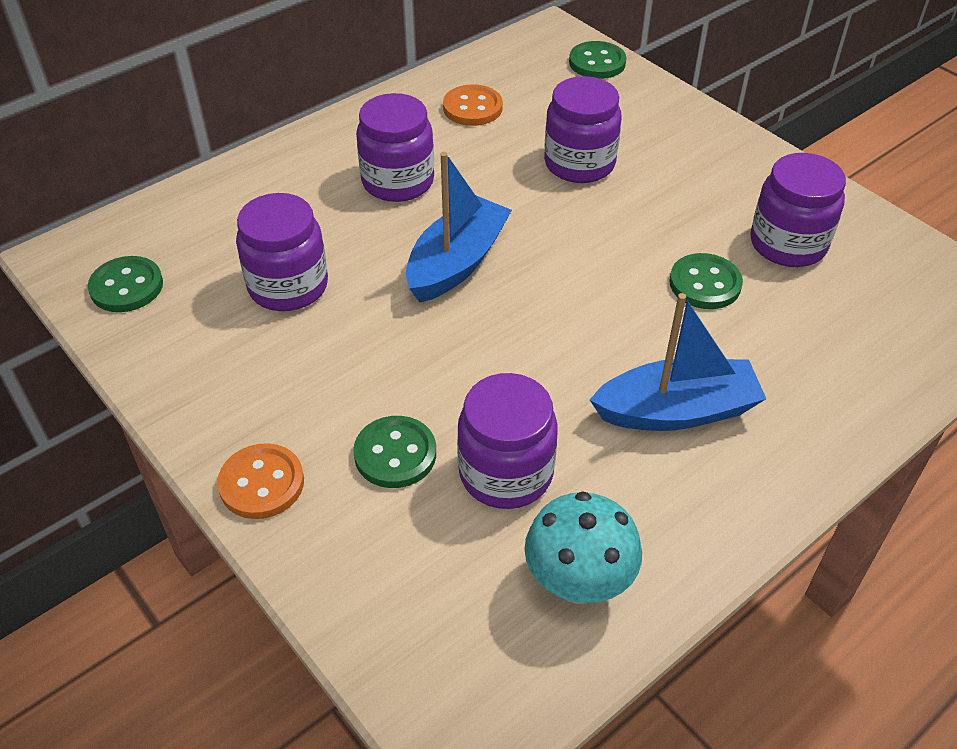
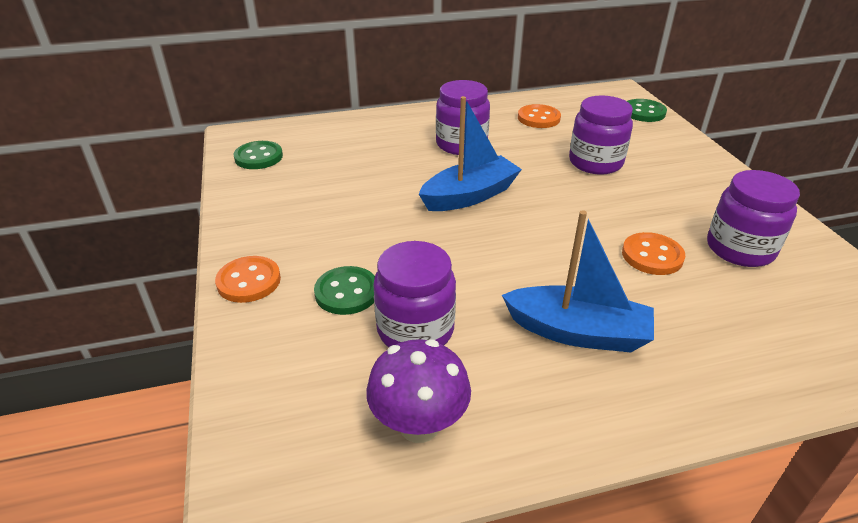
camera: 25 degrees right, 10 degrees down
(288, 286) = (351, 180): purple jar -> none
(578, 583) = (419, 425): turquoise mushroom -> purple mushroom
(705, 284) = (652, 256): green button -> orange button

